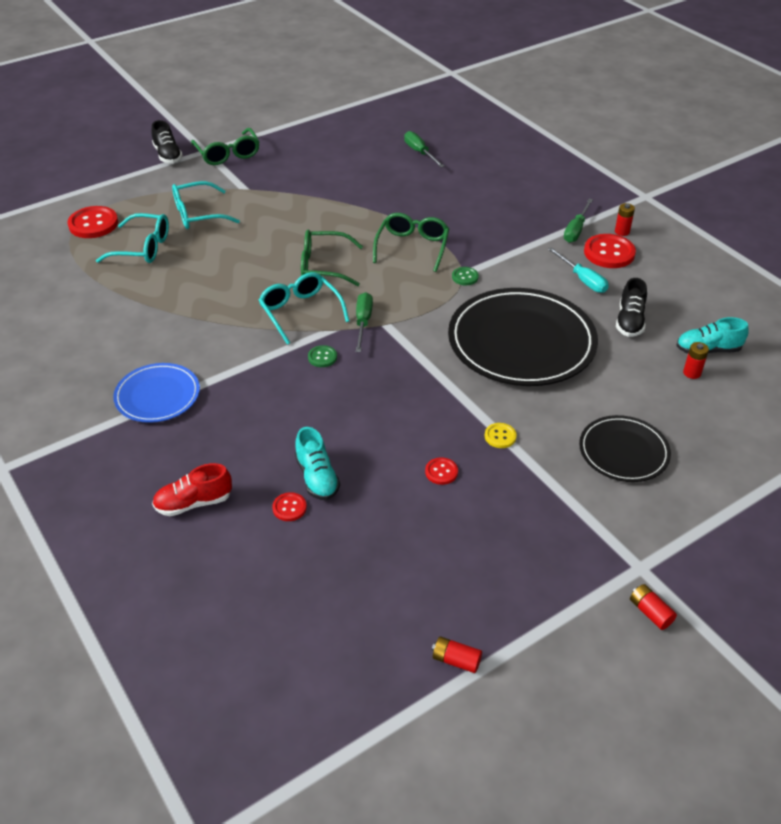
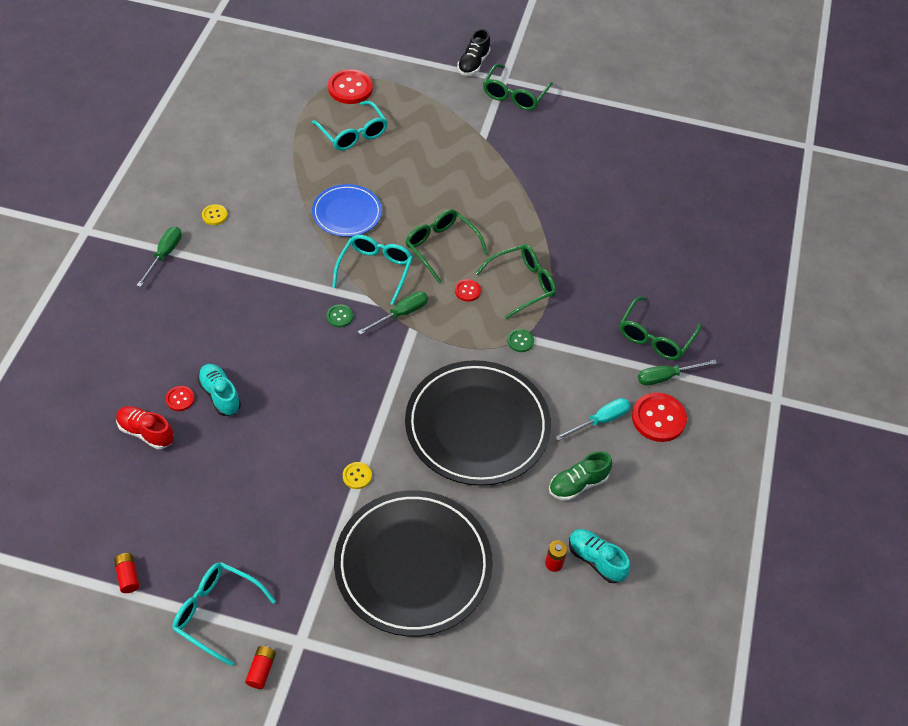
camera: 45 degrees right, 10 degrees up
(111, 372) = (214, 215): none -> yellow button
(157, 396) = (216, 256): blue plate -> blue plate (347, 213)
(193, 503) = (141, 346): red shoe -> red shoe (146, 432)
(198, 214) = (422, 133): turquoise glasses -> turquoise glasses (216, 612)
(317, 477) = (220, 395): turquoise shoe -> turquoise shoe turned 120 degrees clockwise
(420, 152) = (657, 206): green screwdriver -> green screwdriver (164, 255)
(441, 472) = (288, 463): red button -> red button (467, 291)
(535, 216) = (655, 337): none -> green glasses
(582, 280) = (600, 421): turquoise screwdriver -> turquoise screwdriver turned 135 degrees counterclockwise
(622, 231) = (700, 411): red battery -> none
(623, 452) = (413, 565): black plate -> black plate, size x1.85
(629, 321) = (578, 484): black shoe -> green shoe

